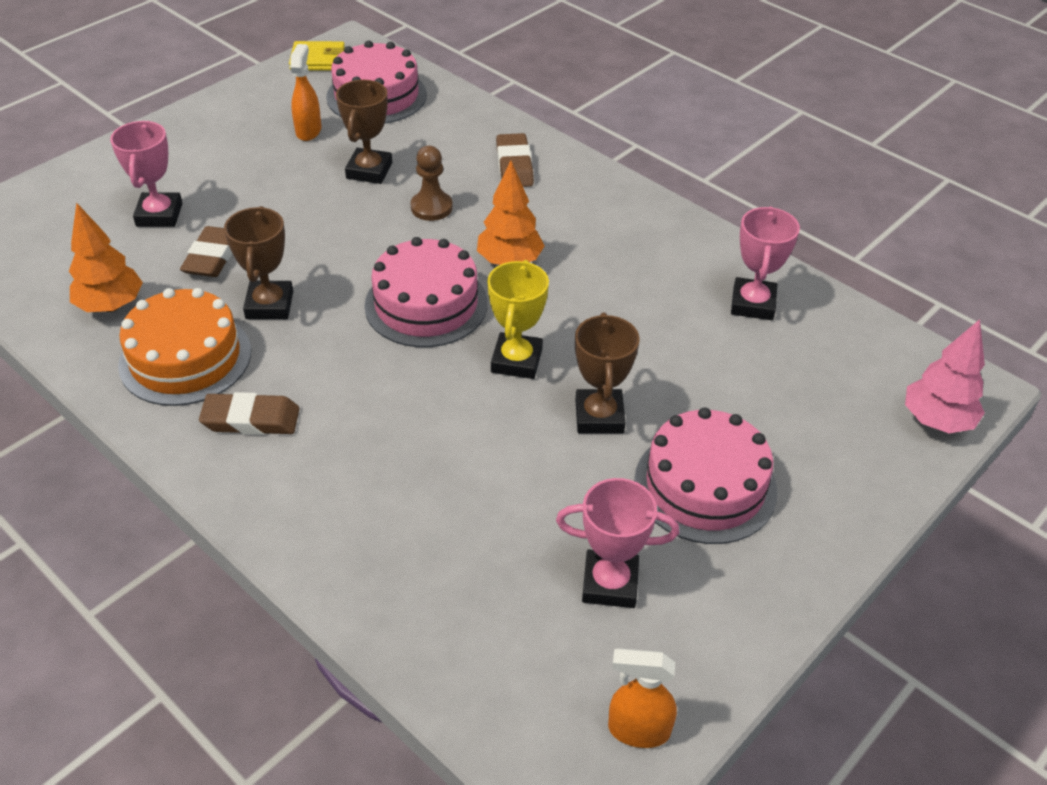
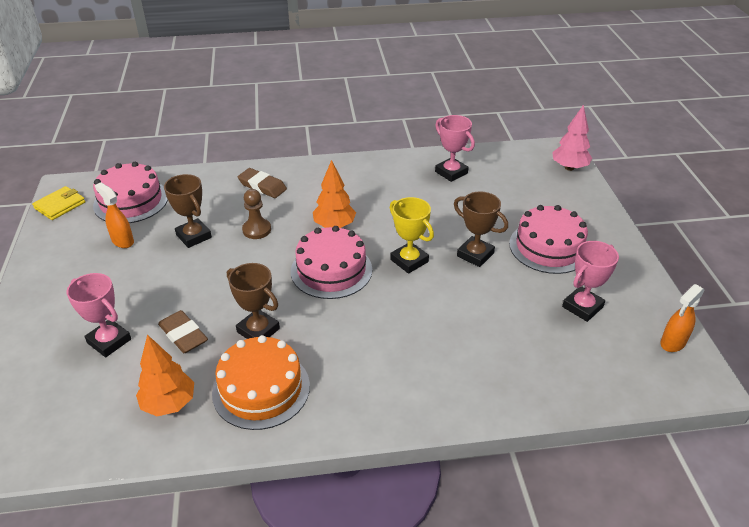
camera: 50 degrees left, 5 degrees down
(251, 419) = (346, 383): brown eraser -> none

